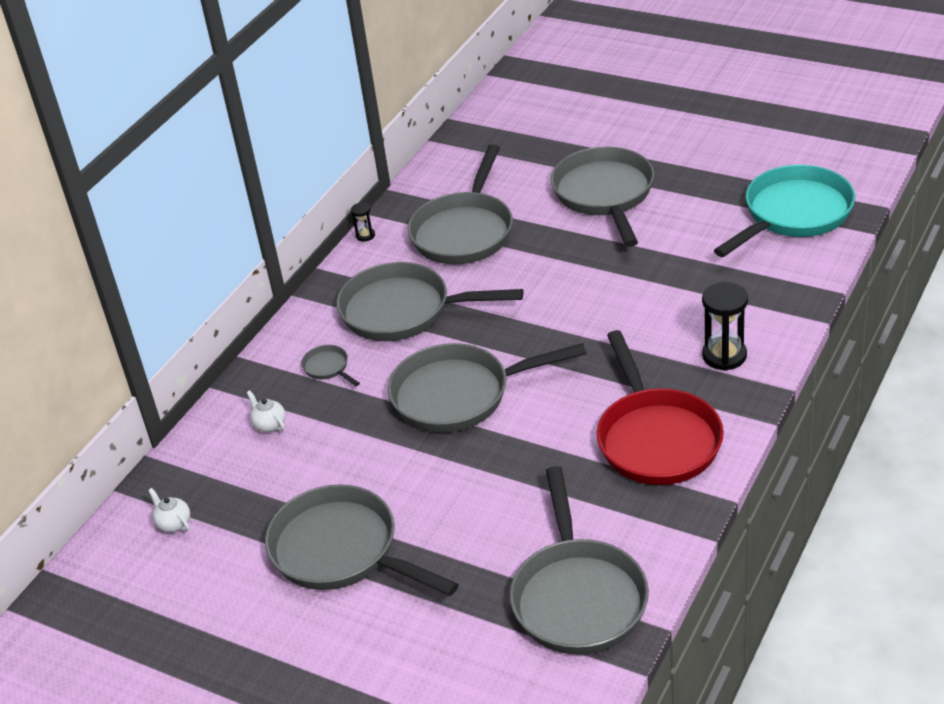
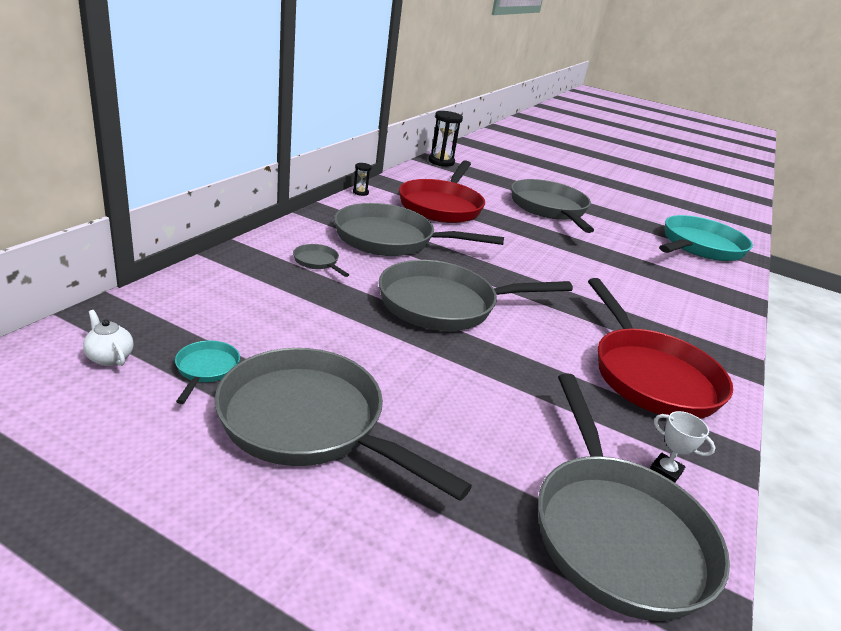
camera: 10 degrees left, 10 degrees down
(251, 518) = (206, 369): none -> turquoise pan
(269, 425) = (250, 292): white teapot -> none
(464, 231) = (441, 206): grey pan -> red pan
(637, 539) = (665, 471): none -> white trophy
(724, 356) = (687, 322): black hourglass -> black hourglass (441, 162)

